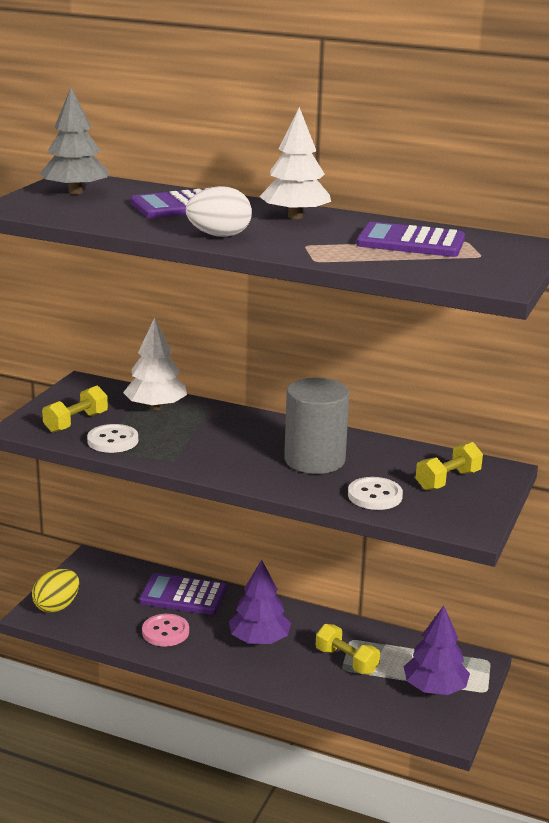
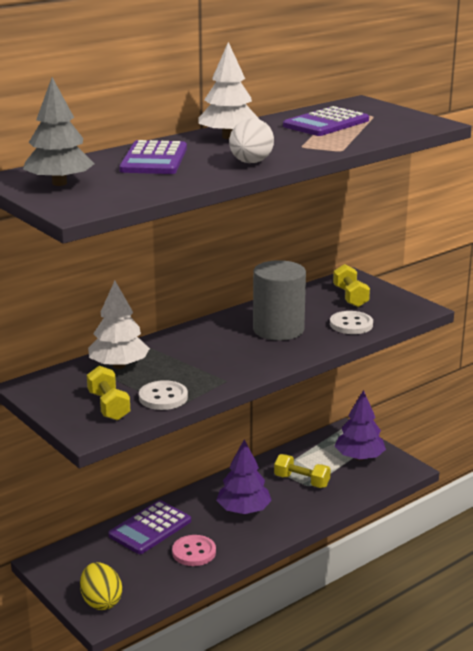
camera: 60 degrees left, 0 degrees up
(346, 661) = (301, 481): yellow dumbbell -> yellow dumbbell turned 45 degrees clockwise

